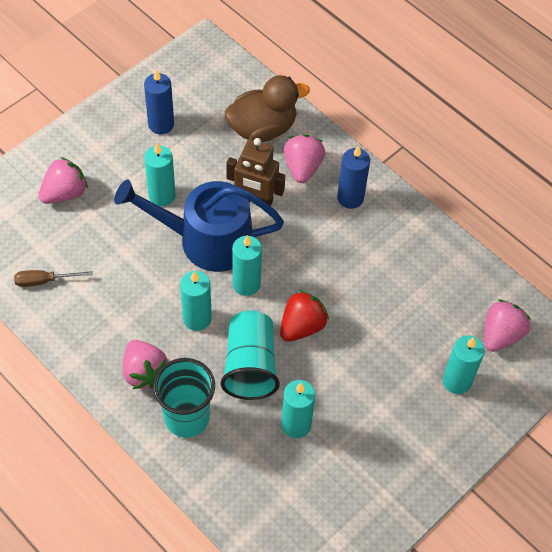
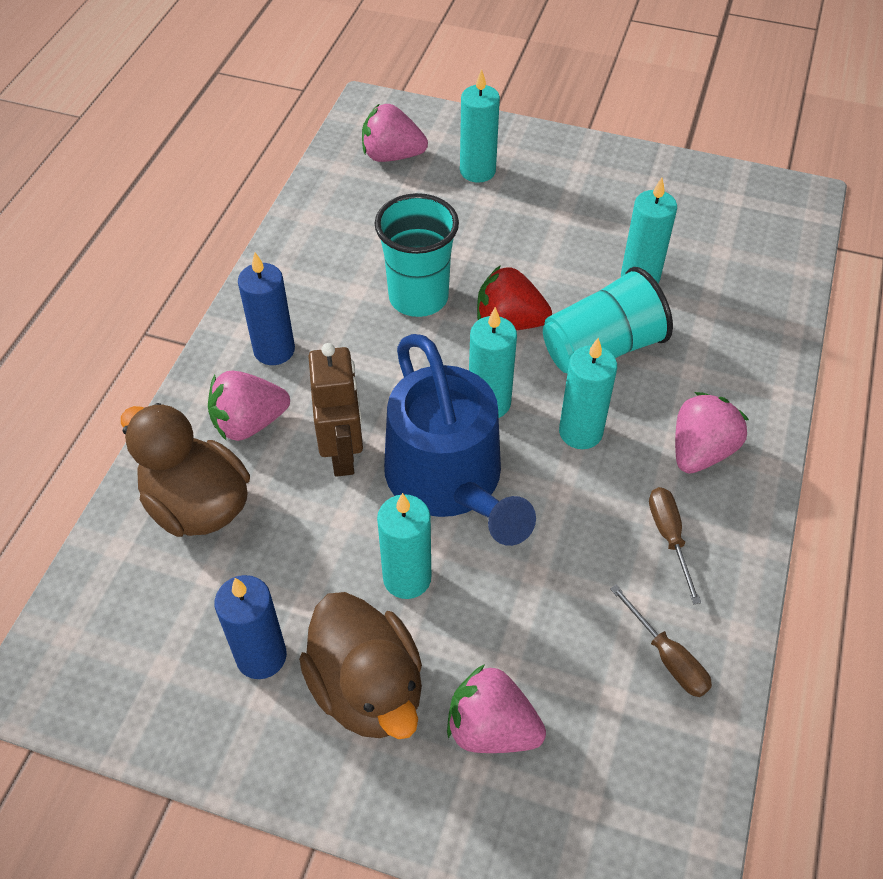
camera: 115 degrees left, 5 degrees down
(104, 322) = (669, 537): none -> brown screwdriver
(117, 156) = (367, 688): none -> brown duck
(187, 418) = (720, 378): turquoise cup -> turquoise cup (418, 297)

